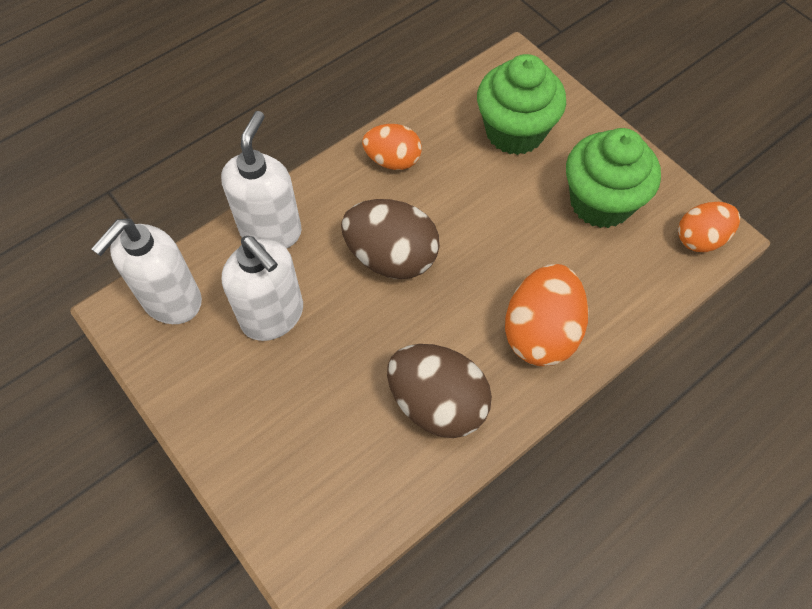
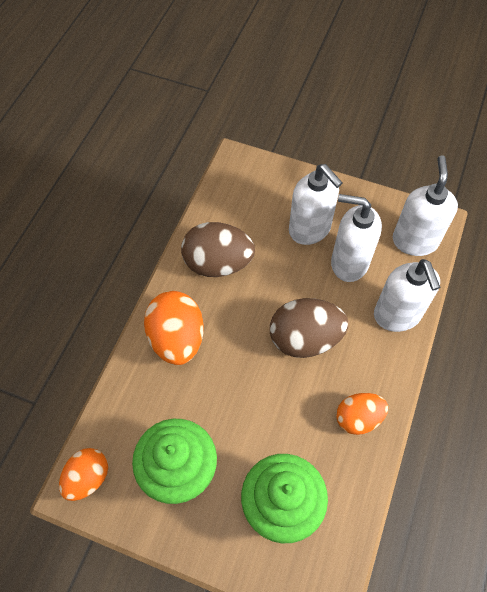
camera: 150 degrees right, 0 degrees up
(285, 387) = (310, 229): none -> white soap dispenser

